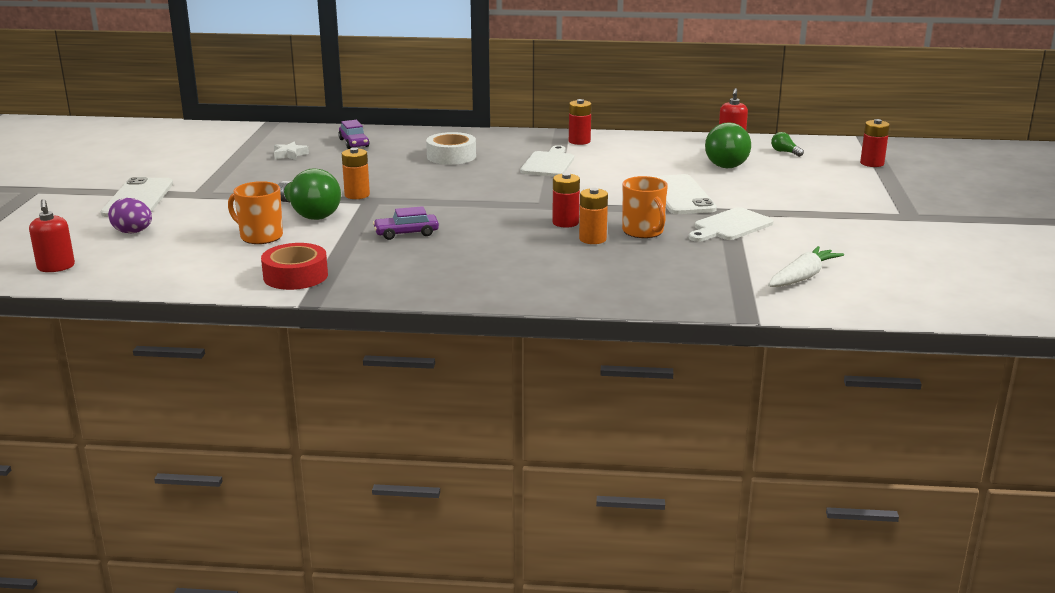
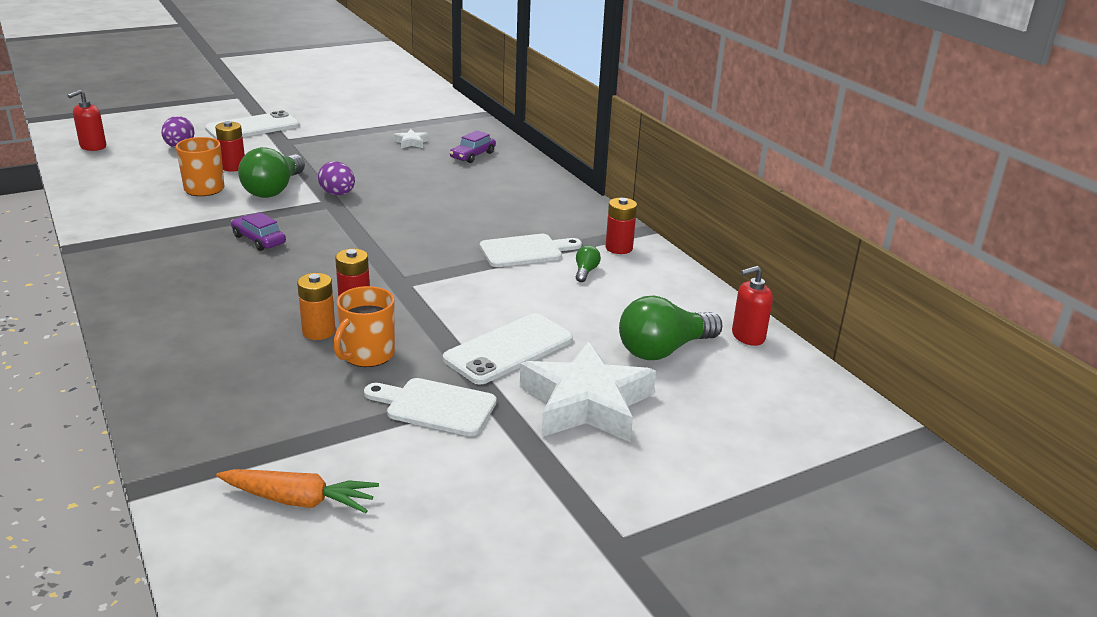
camera: 55 degrees right, 5 degrees up
(295, 276) = (124, 225): red tape -> none
(357, 195) = (338, 194): orange battery -> purple egg
(451, 156) = (488, 202): white tape -> none
(765, 192) = (586, 403): none -> white star
(785, 152) = (763, 383): green light bulb -> green light bulb (585, 272)
(802, 277) = (299, 500): white carrot -> orange carrot
(872, 163) = (814, 466): red battery -> red battery (233, 167)

